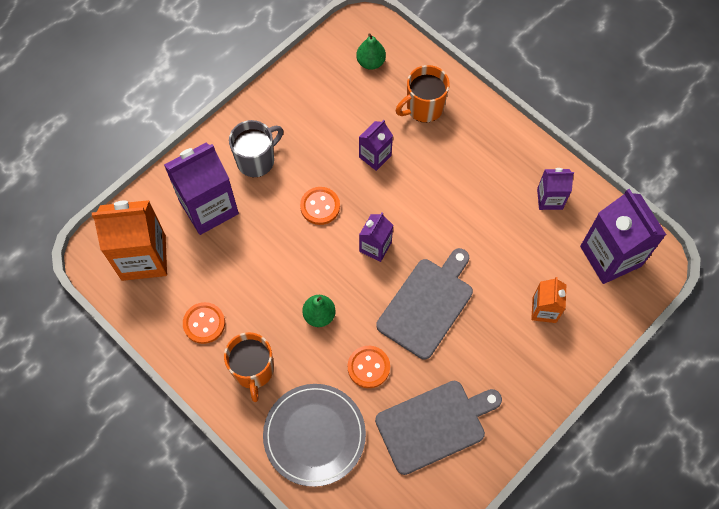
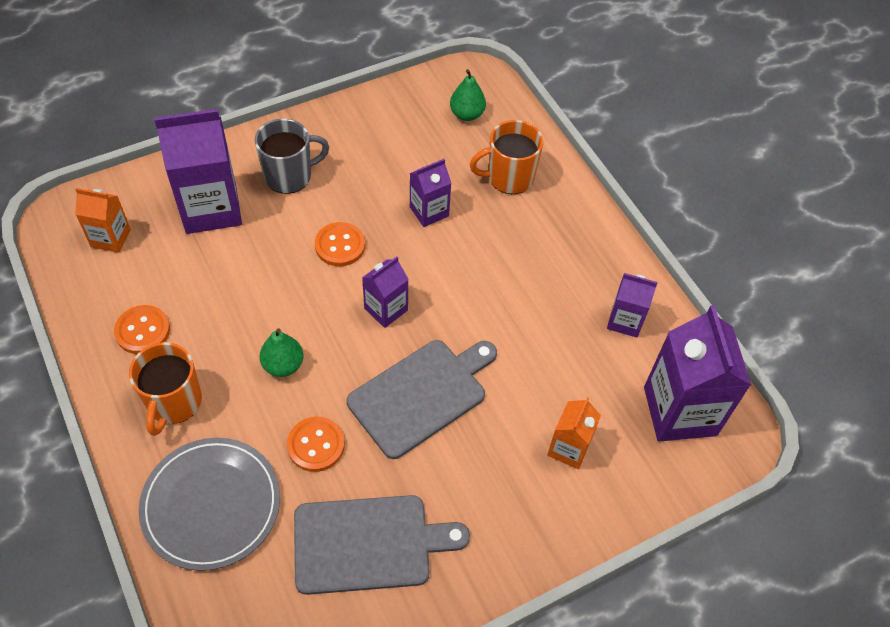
camera: 15 degrees right, 10 degrees down
(143, 257) = (111, 238): orange carton -> orange carton, size x0.54

